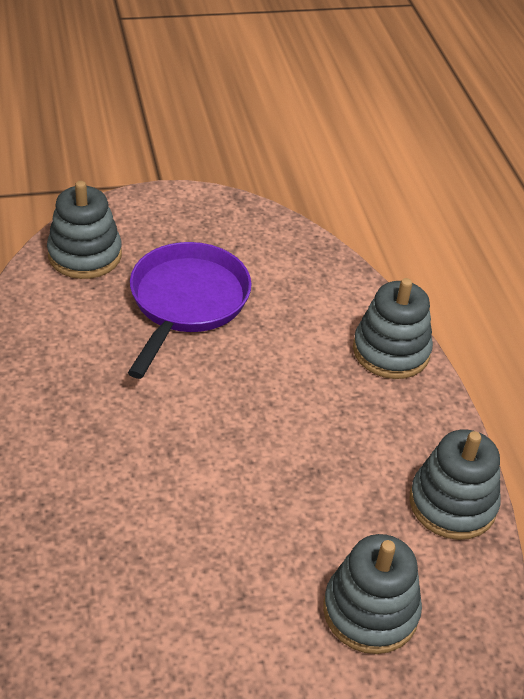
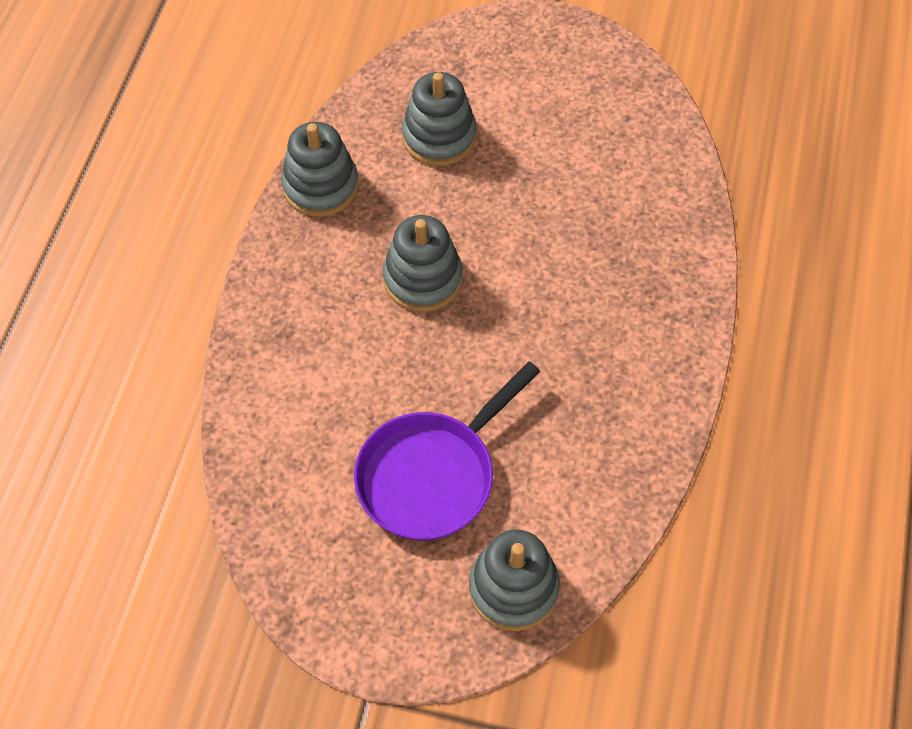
camera: 150 degrees left, 15 degrees up
(391, 351) = (264, 341): grey stacking toy -> grey stacking toy (422, 279)

